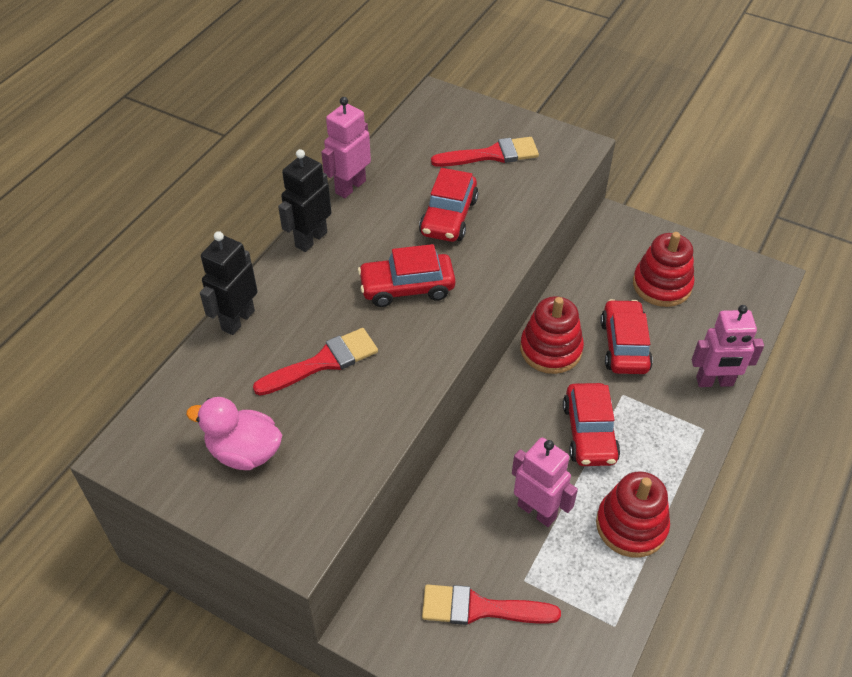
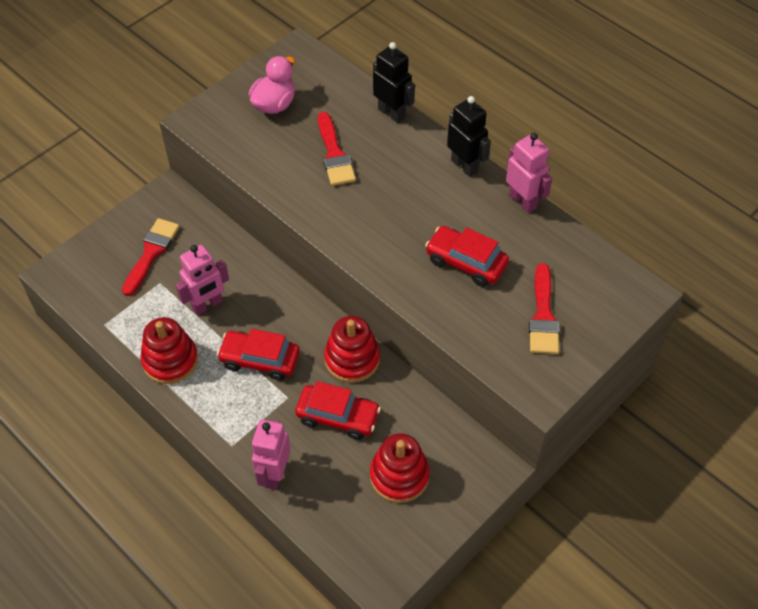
camera: 105 degrees right, 5 degrees up
(407, 287) = (391, 216): red car -> none

